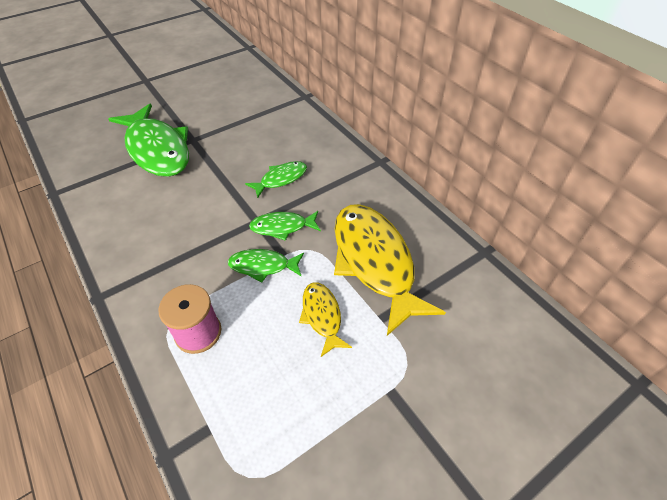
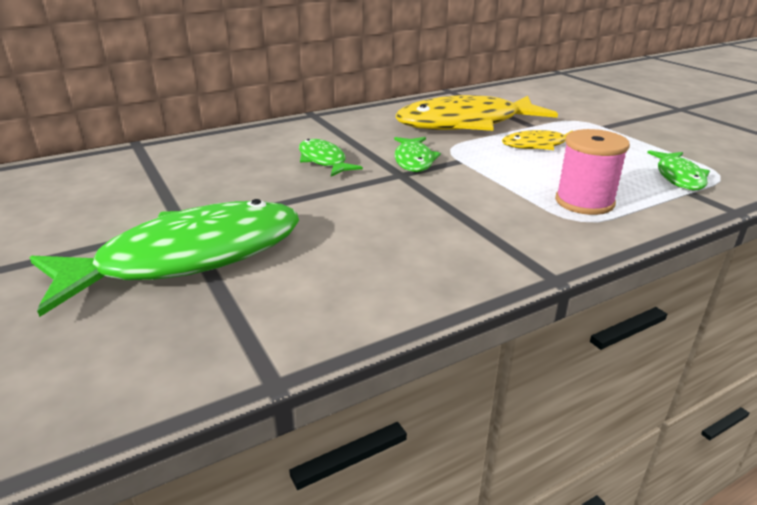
camera: 85 degrees left, 20 degrees down
(263, 266) = (477, 170): green fish -> green fish (678, 177)

